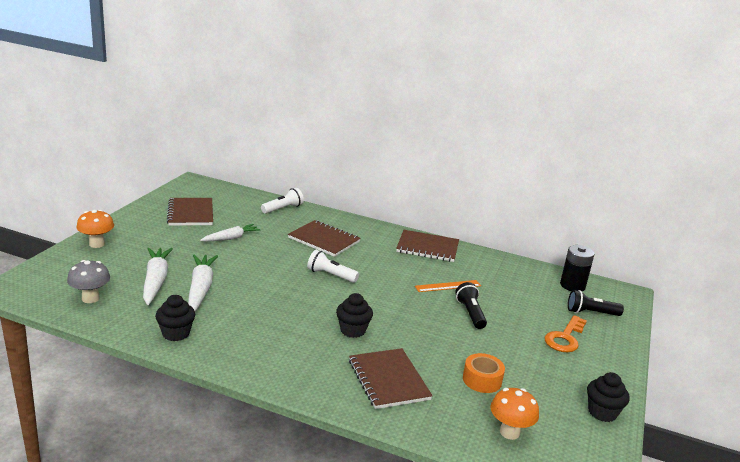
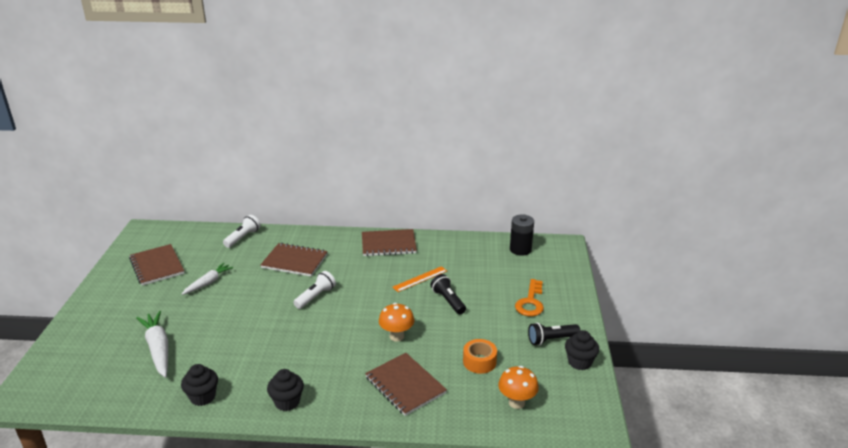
camera: 15 degrees left, 5 degrees up
(90, 298) = (104, 385): grey mushroom -> none
(97, 244) = (81, 325): orange mushroom -> orange mushroom (396, 336)
(200, 288) = (204, 344): white carrot -> none
(330, 275) = (315, 297): white flashlight -> white flashlight turned 120 degrees clockwise
(352, 330) = (357, 347): black cupcake -> black cupcake (287, 402)
(591, 313) = (543, 272): black flashlight -> black flashlight (551, 339)

